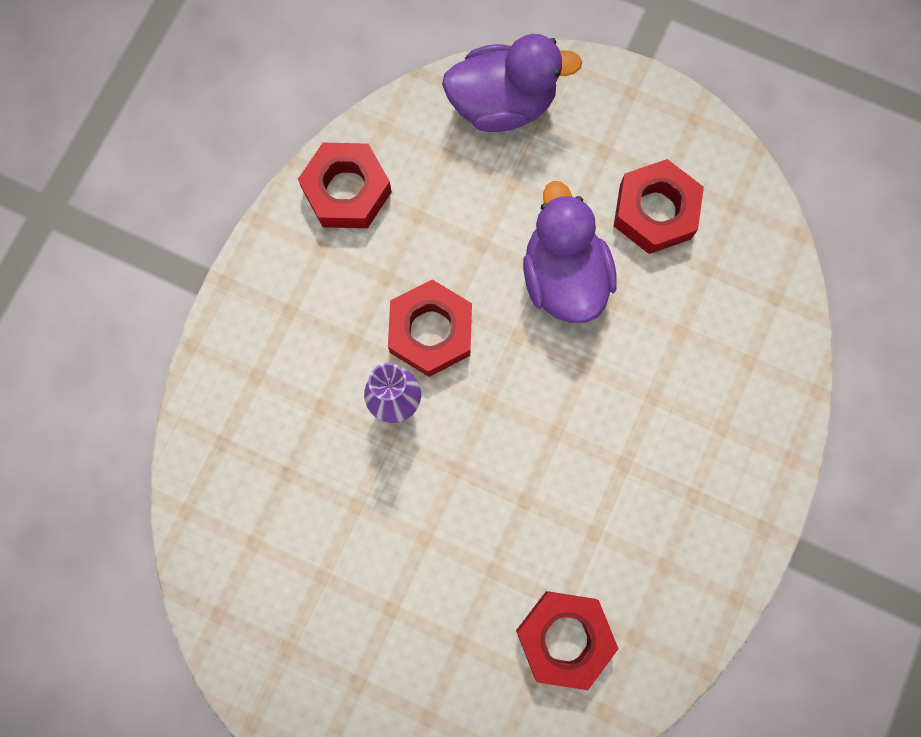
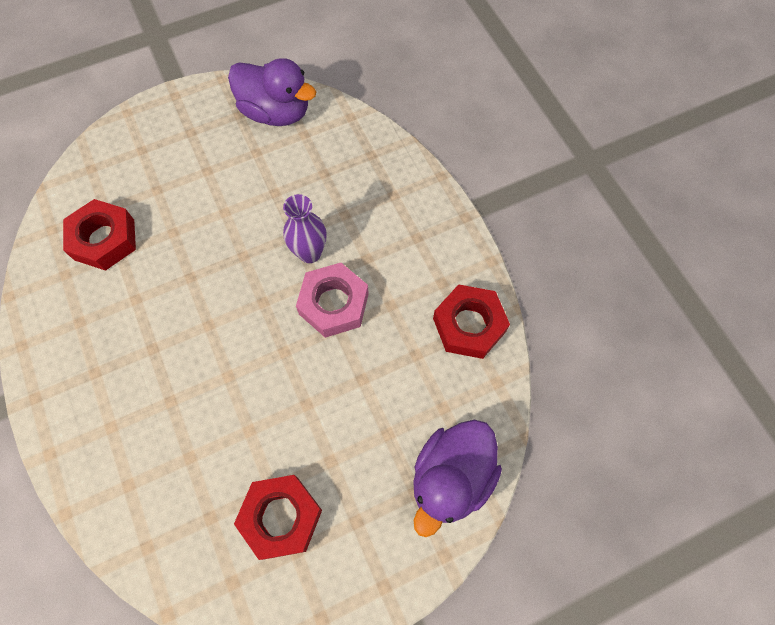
camera: 130 degrees right, 10 degrees down
(430, 331) = (334, 304): red nut -> pink nut
(563, 277) = (294, 412): purple duck -> purple duck (276, 112)

